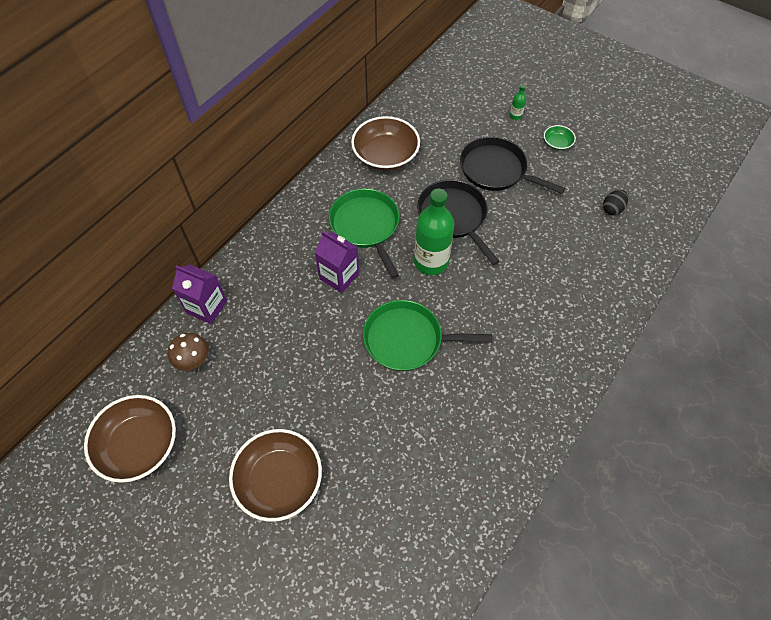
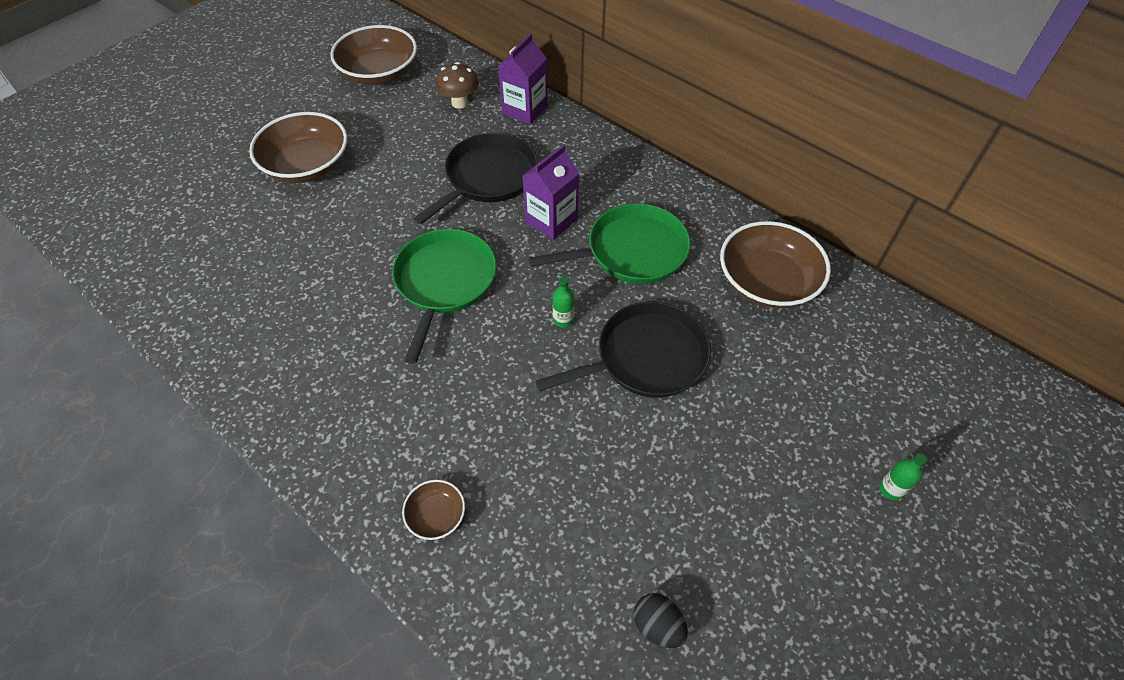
camera: 95 degrees right, 5 degrees down
(431, 262) = (563, 320): green bottle -> green bottle, size x0.41
(496, 170) = (747, 433): black pan -> black pan (488, 178)
(557, 143) = (825, 555): green bowl -> none
(584, 315) = (436, 515): none -> brown bowl

